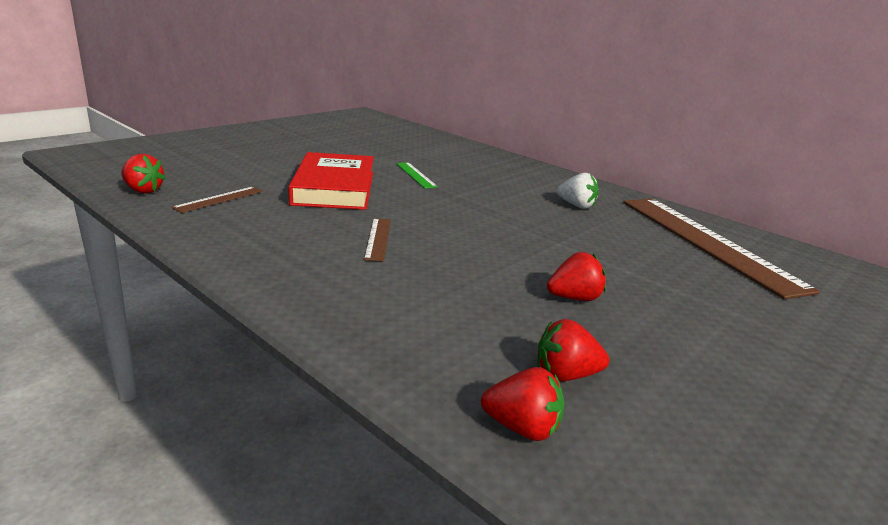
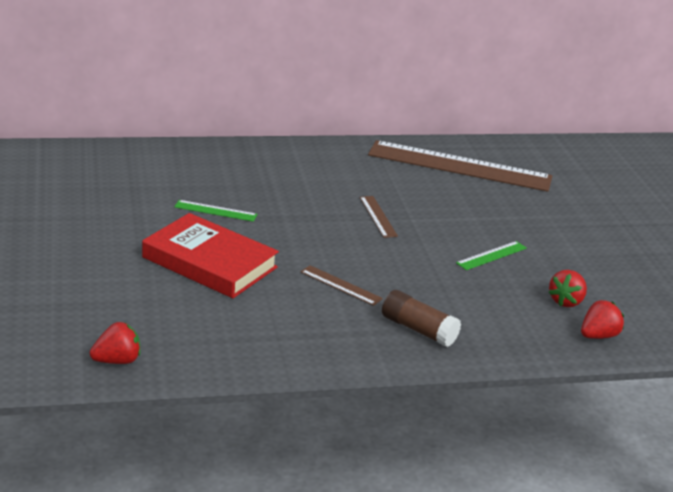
camera: 55 degrees left, 5 degrees up
(219, 199) = (183, 327): brown ruler -> brown ruler (378, 216)
(349, 292) = (418, 330): none -> brown glue stick
(574, 298) = (491, 255): red strawberry -> green ruler
(576, 205) = (355, 176): white strawberry -> none

